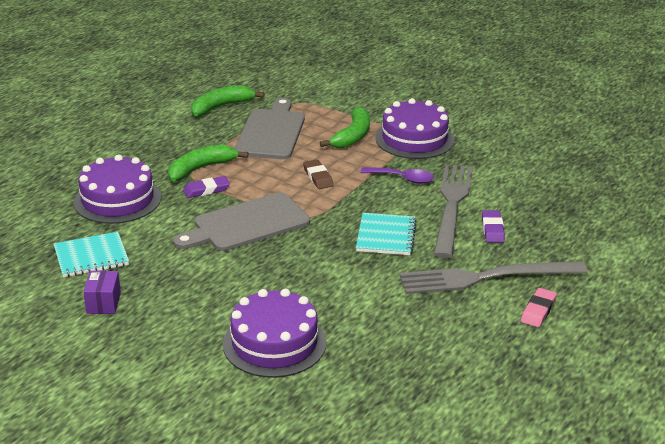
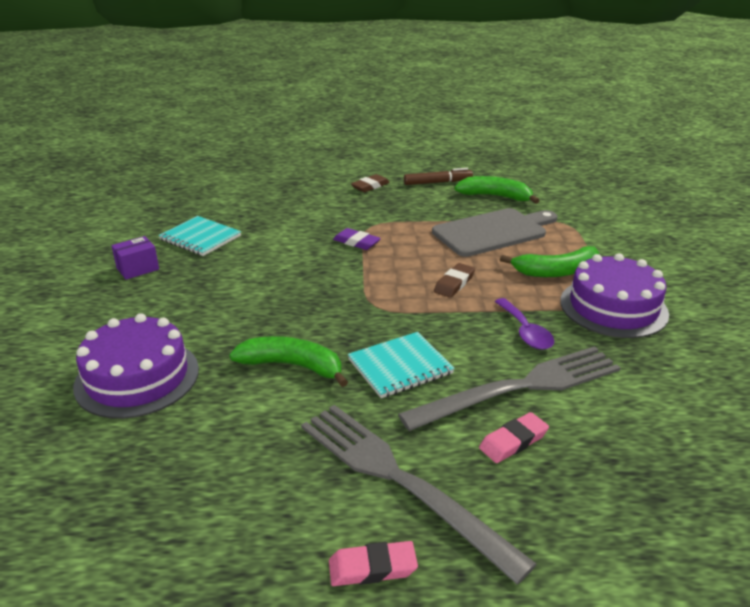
camera: 55 degrees right, 0 degrees up
(117, 200) = (294, 215): purple cake -> none
(119, 147) = (370, 186): none -> brown eraser
(160, 117) = (437, 182): none -> brown marker
(201, 169) = (386, 227): green banana -> green banana (292, 366)
(247, 224) = (326, 281): grey cutting board -> none
(492, 229) = (513, 441): purple eraser -> pink eraser

